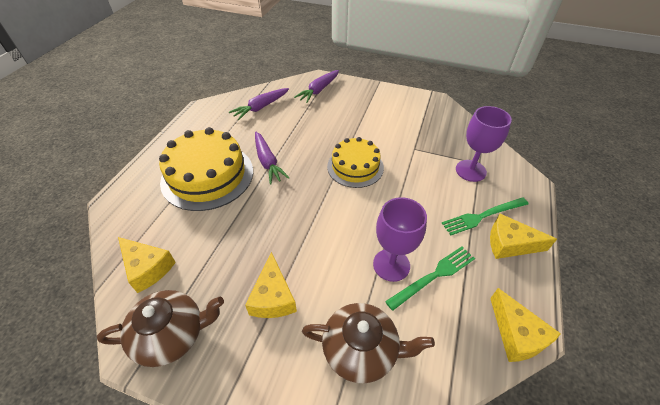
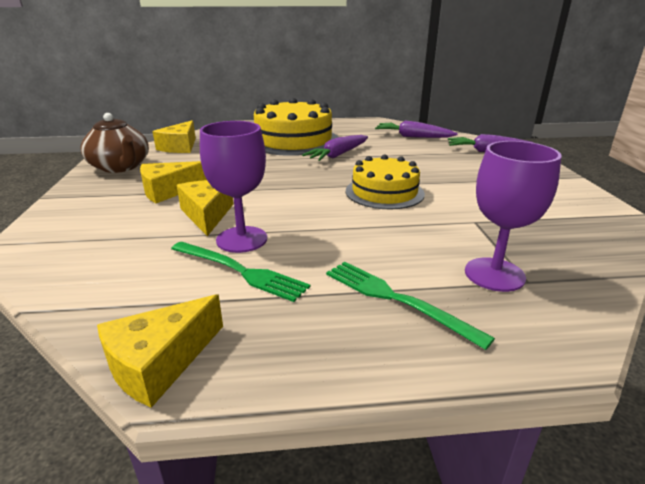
camera: 65 degrees right, 20 degrees down
(361, 349) = (116, 242): brown teapot -> none
(510, 244) = (355, 337): yellow cheese -> yellow cheese (207, 214)

